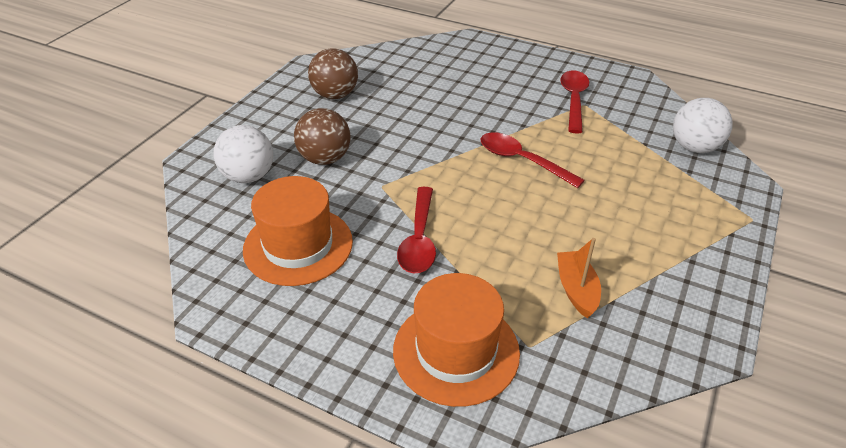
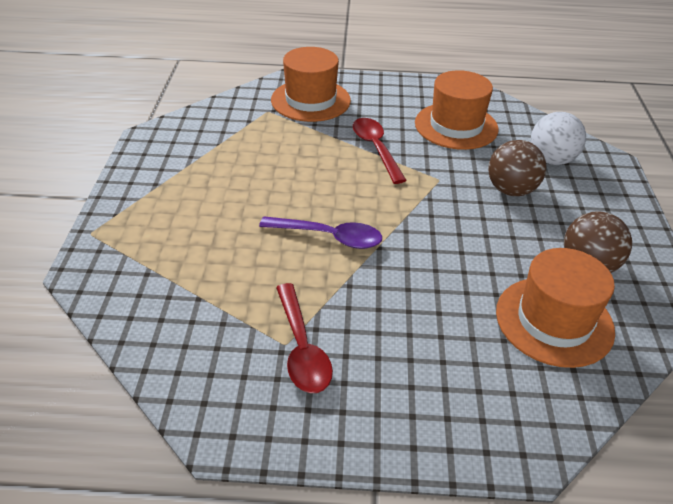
camera: 155 degrees right, 0 degrees up
(396, 76) = (554, 321): none -> orange hat
(522, 160) = (329, 237): red spoon -> purple spoon
(576, 289) = (245, 145): orange boat -> none
(694, 147) = (137, 309): white ball -> none

